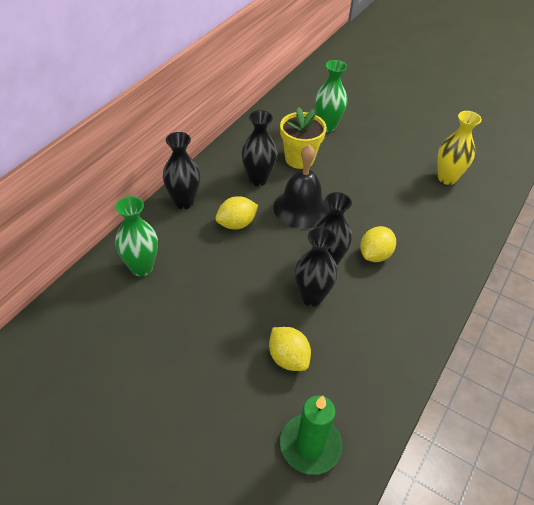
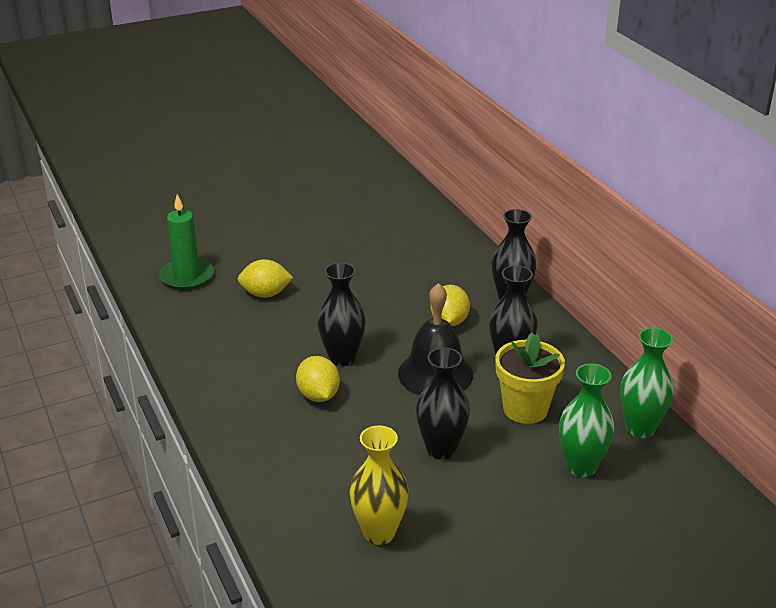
camera: 125 degrees right, 15 degrees down
(141, 267) = (439, 254): green vase -> green vase (640, 428)
(311, 297) = (311, 331): black vase -> black vase (441, 449)

